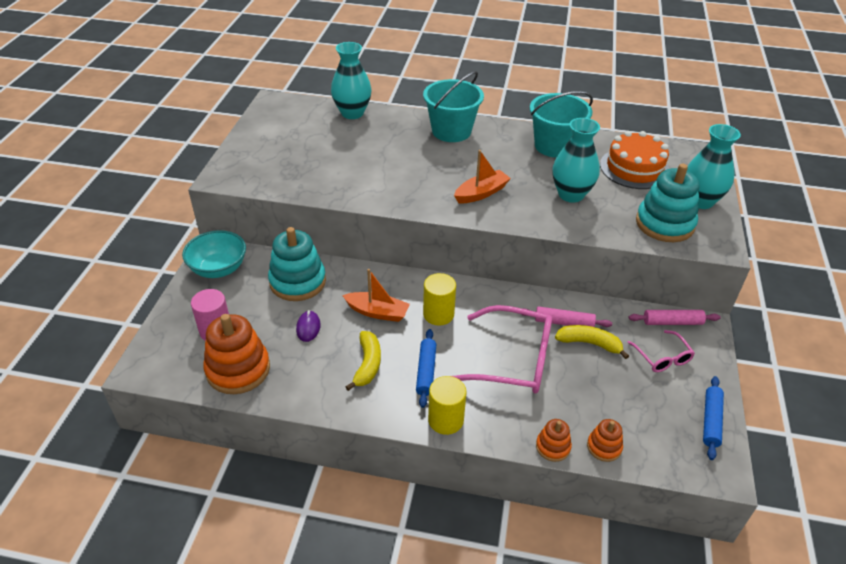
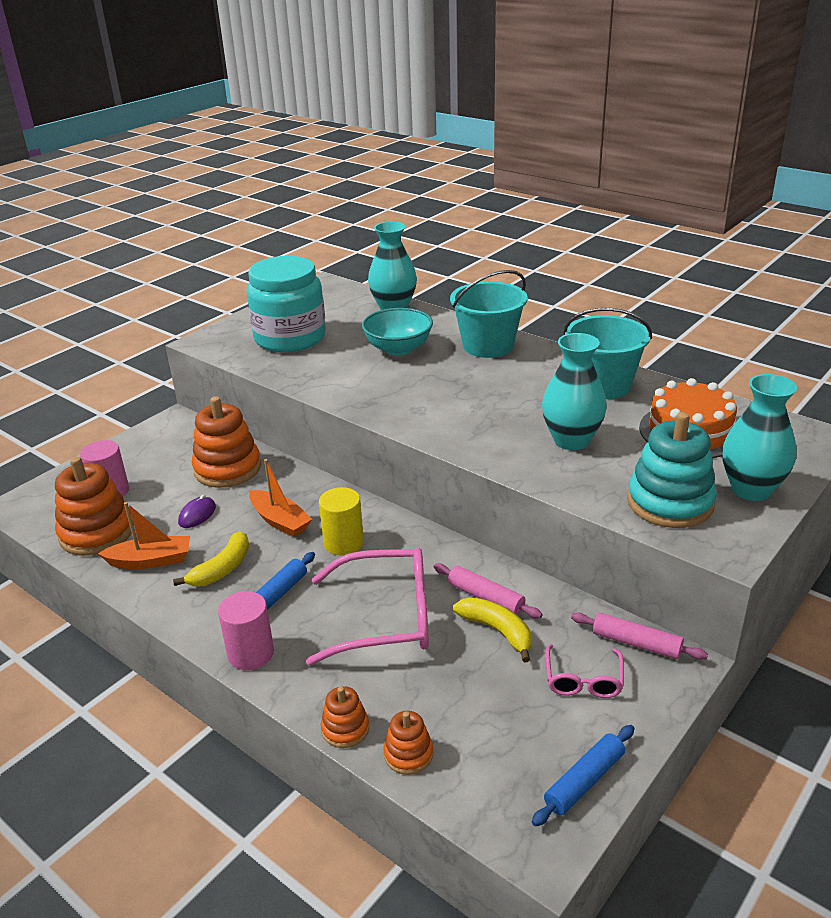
camera: 30 degrees right, 10 degrees down
(218, 268) = (165, 436): turquoise bowl -> turquoise bowl (398, 349)
(293, 158) = (290, 338): none -> turquoise jar
(297, 282) = (227, 469): turquoise stacking toy -> orange stacking toy
(445, 420) = (251, 653): yellow cylinder -> pink cylinder
(481, 193) = (460, 414): orange boat -> orange boat (151, 561)
(513, 360) = (385, 617): pink glasses -> pink glasses turned 45 degrees counterclockwise

